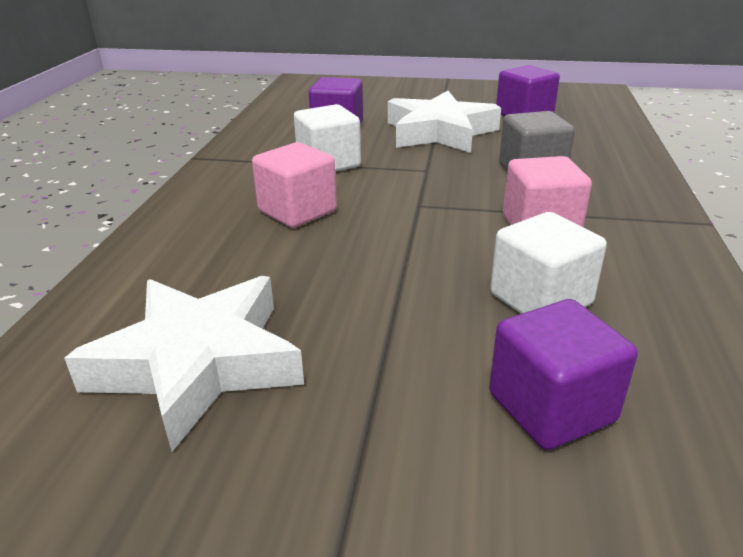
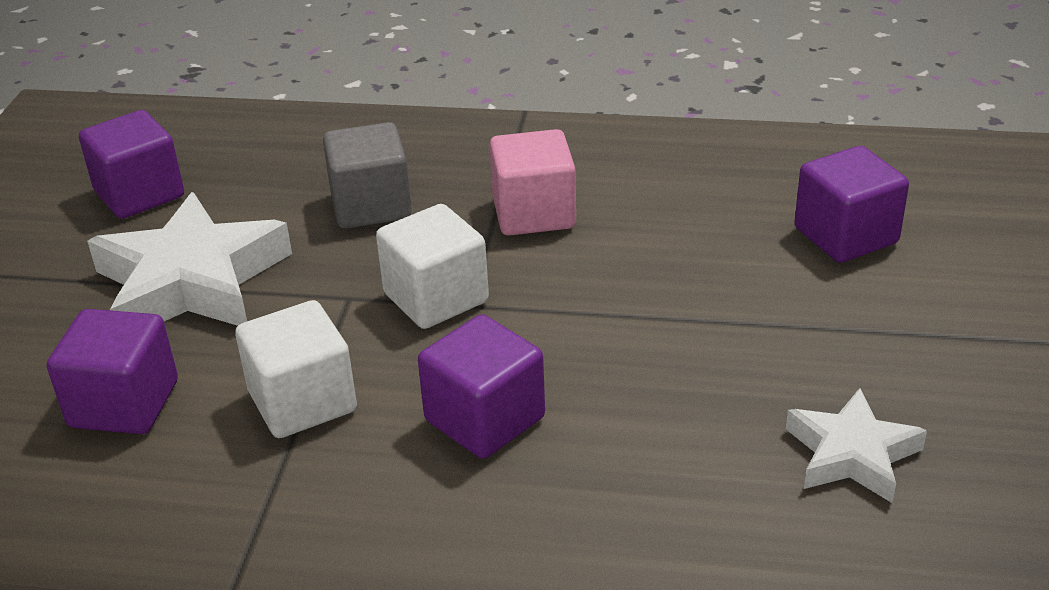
camera: 90 degrees left, 5 degrees up
(198, 364) = (852, 454): white star -> white star, size x0.58
(297, 211) = (484, 419): pink cube -> purple cube
(540, 299) = (688, 227): white cube -> white cube (436, 298)

